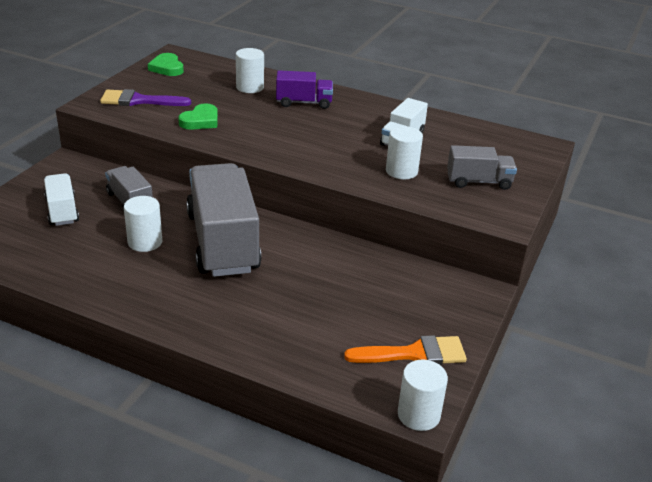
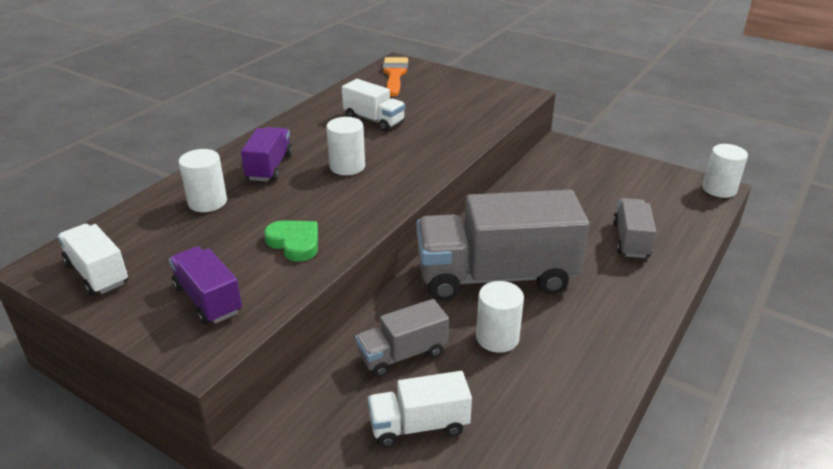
camera: 80 degrees left, 0 degrees up
(139, 101) = (208, 299): purple brush -> purple truck
(167, 68) = (97, 273): green heart -> white truck
(401, 171) = (439, 127): white cylinder -> white cylinder (347, 166)
(414, 353) = (649, 183): orange brush -> orange brush (394, 74)
(478, 182) = (460, 96): grey truck -> grey truck (631, 240)

